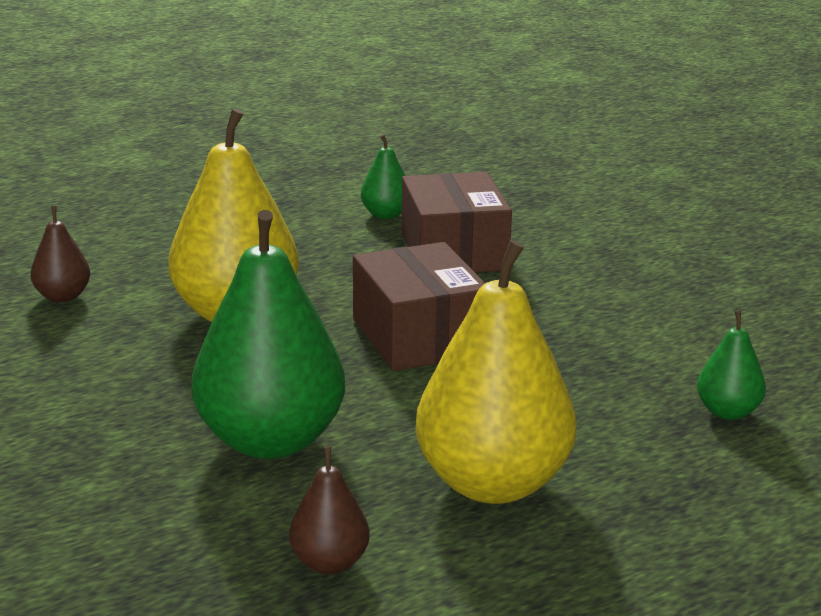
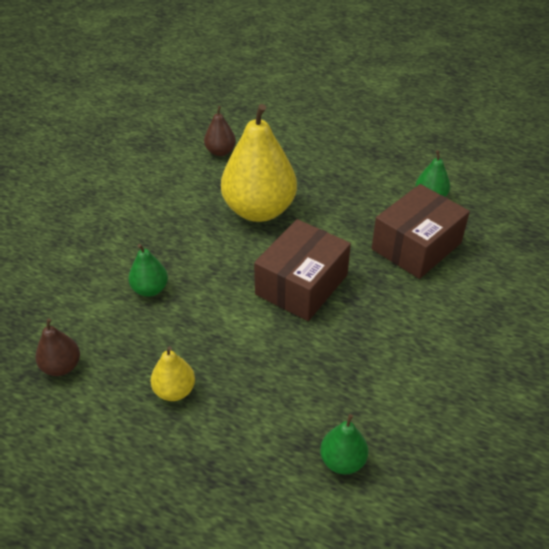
camera: 55 degrees right, 20 degrees up
(270, 441) = (150, 289): green pear -> green pear, size x0.46
(493, 484) = (174, 391): yellow pear -> yellow pear, size x0.46

